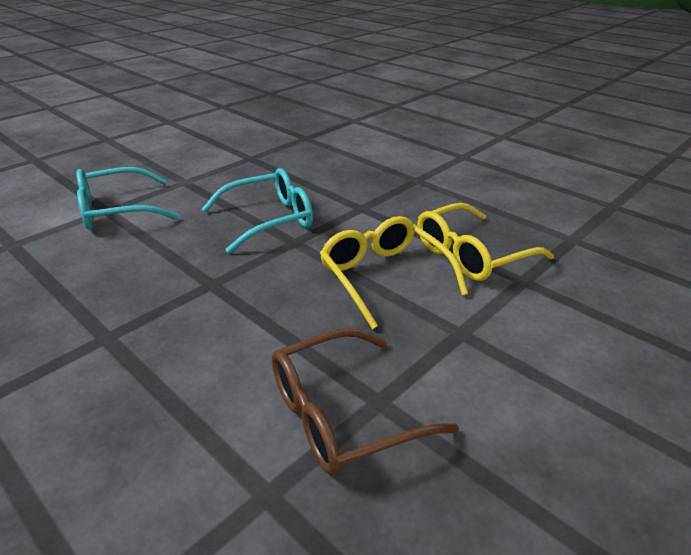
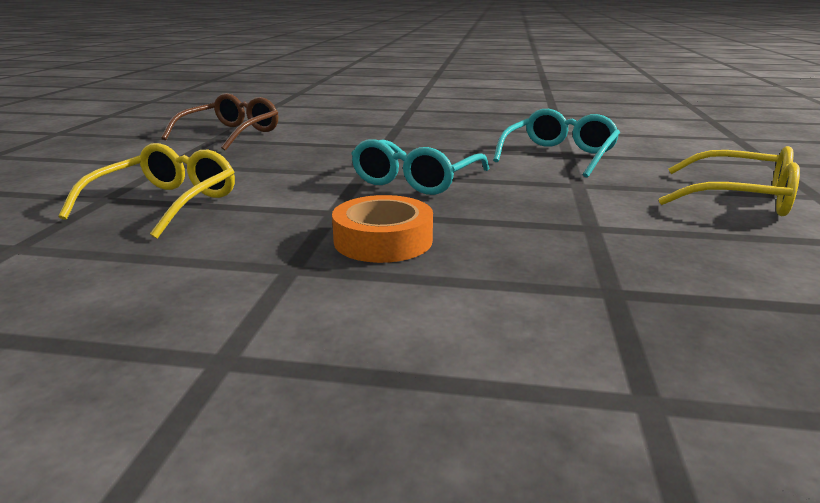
camera: 145 degrees right, 10 degrees down
(358, 180) = (383, 240): none -> orange tape
(384, 276) = (251, 174): yellow glasses -> yellow glasses (740, 198)

